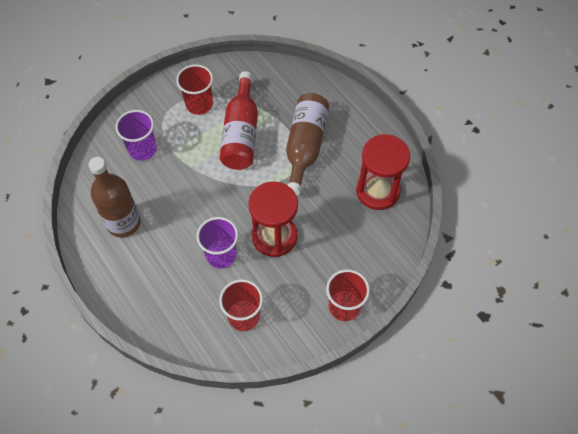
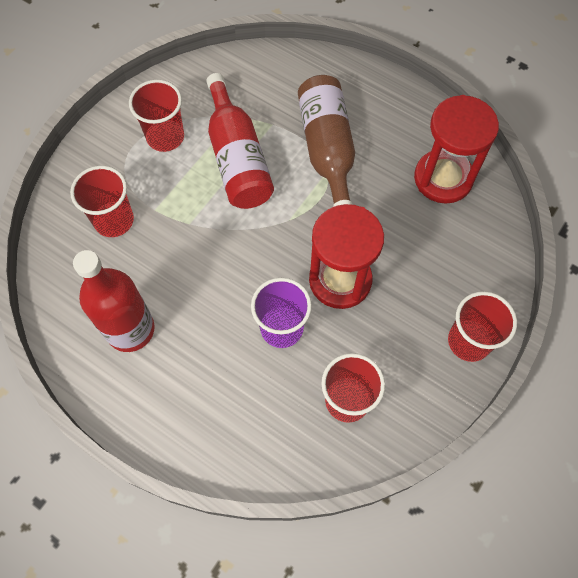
camera: 20 degrees left, 5 degrees up
(123, 223) = (130, 329): brown bottle -> red bottle
(142, 149) = (114, 220): purple cup -> red cup

